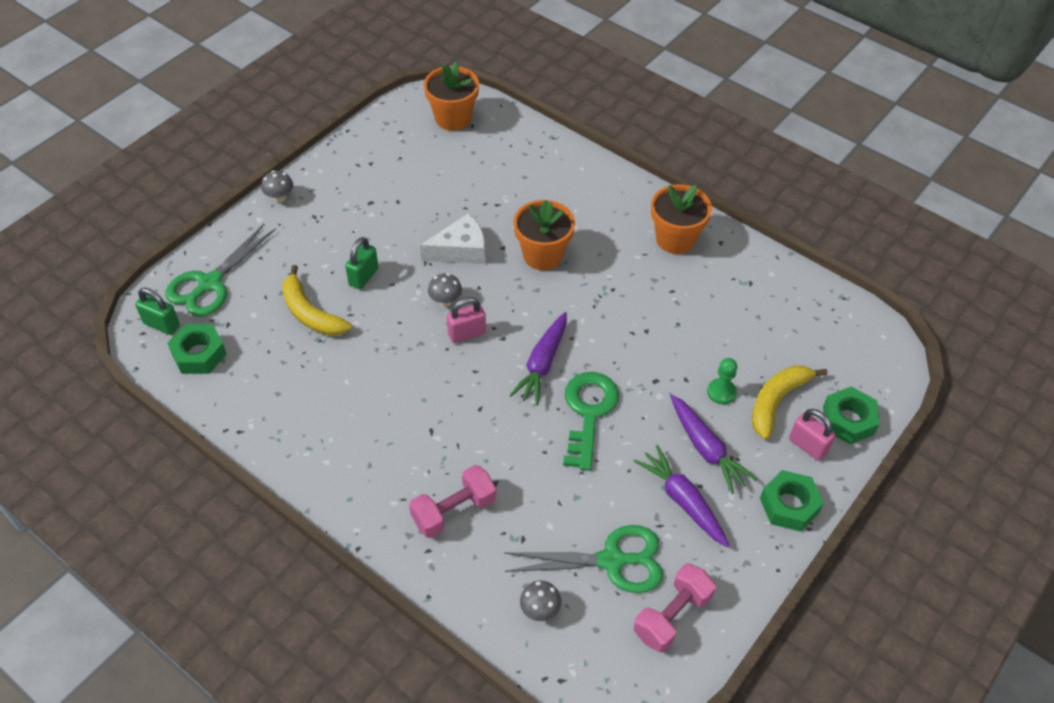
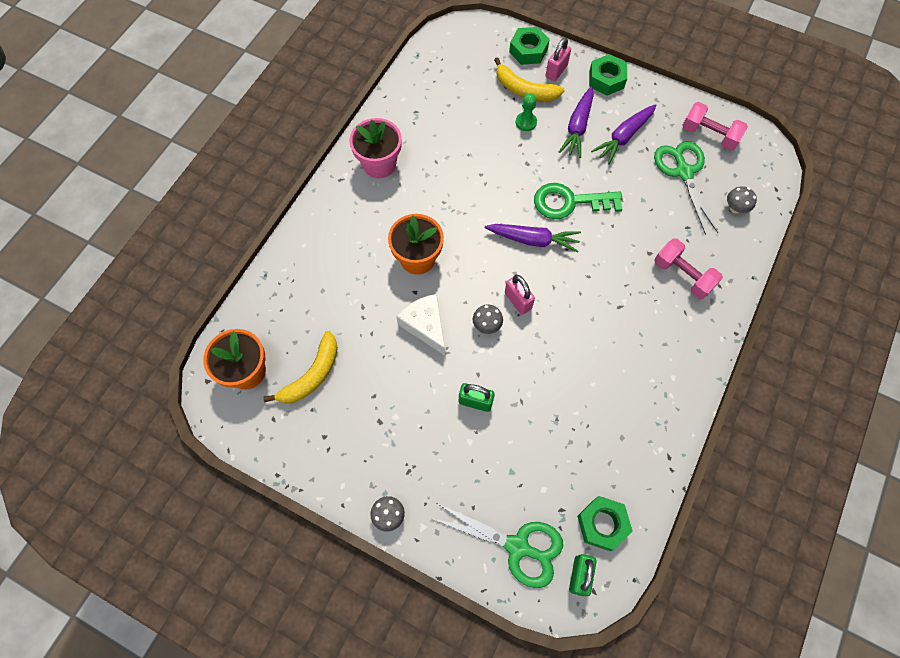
camera: 100 degrees left, 15 degrees up
(310, 313) = (529, 436): yellow banana -> yellow banana (312, 375)
(675, 239) = (379, 164): orange flower pot -> pink flower pot
(706, 449) = (577, 127): purple carrot -> purple carrot turned 150 degrees clockwise

